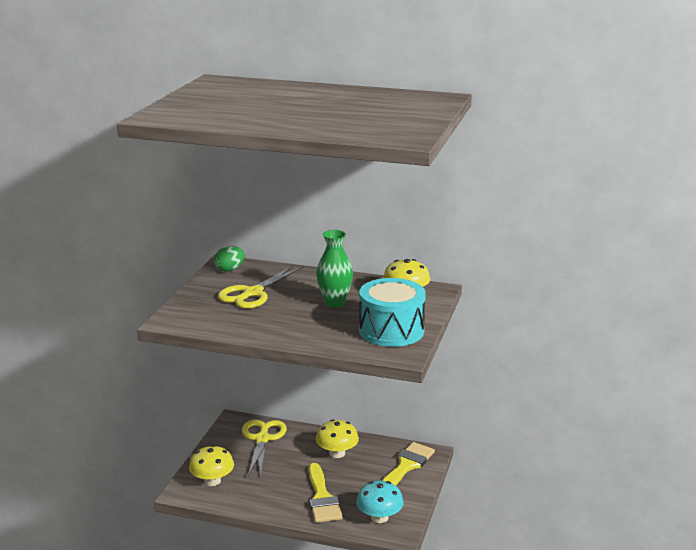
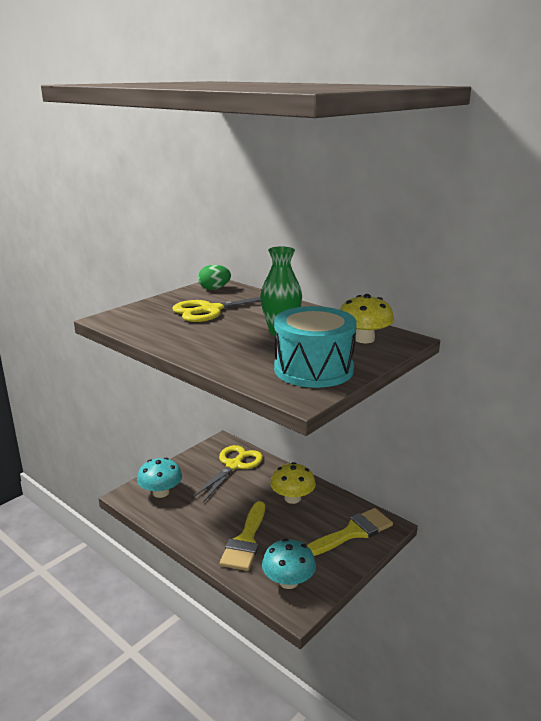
camera: 25 degrees right, 0 degrees up
(212, 481) = (161, 492): yellow mushroom -> turquoise mushroom

